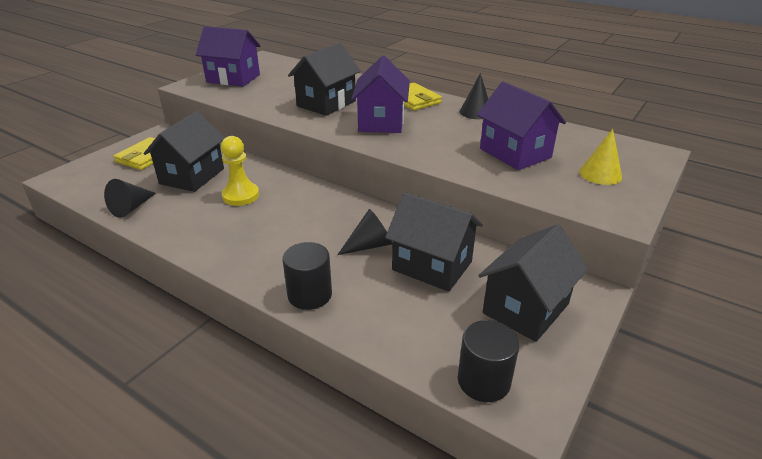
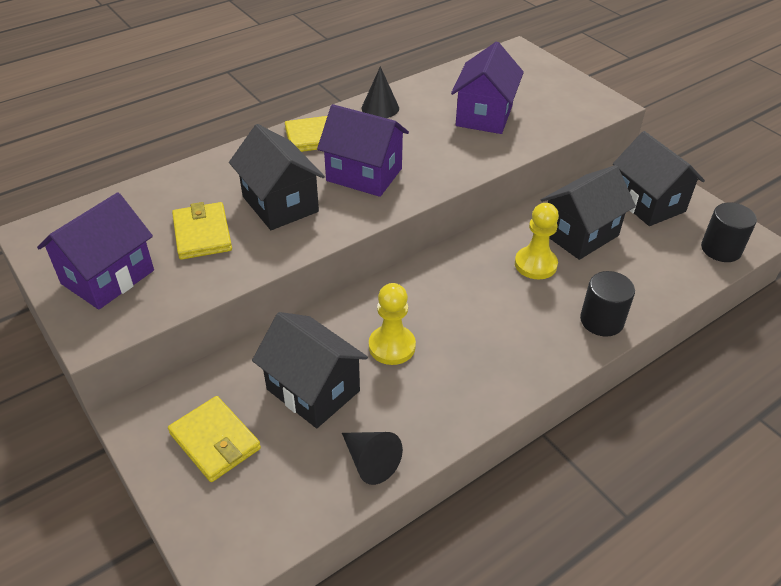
camera: 70 degrees left, 10 degrees up
(282, 90) = (202, 234): none -> yellow wallet
(369, 245) = (535, 264): black cone -> yellow pawn
(515, 153) = (484, 115): purple house -> purple house turned 60 degrees counterclockwise
(600, 174) = (541, 89): yellow cone -> none

